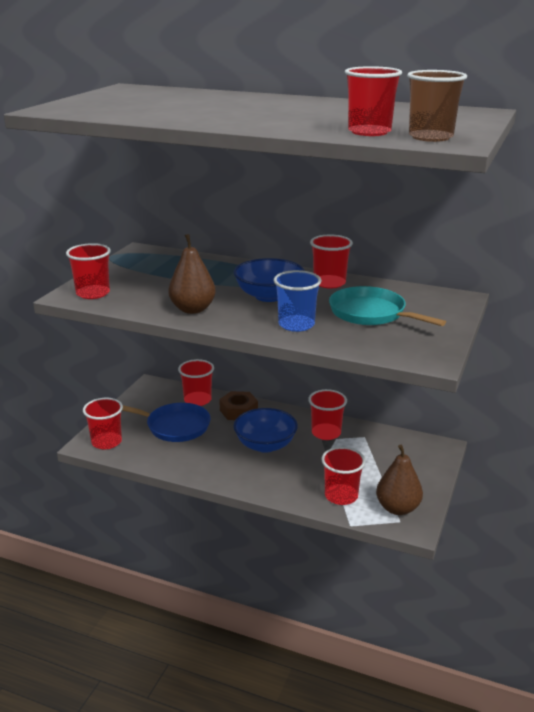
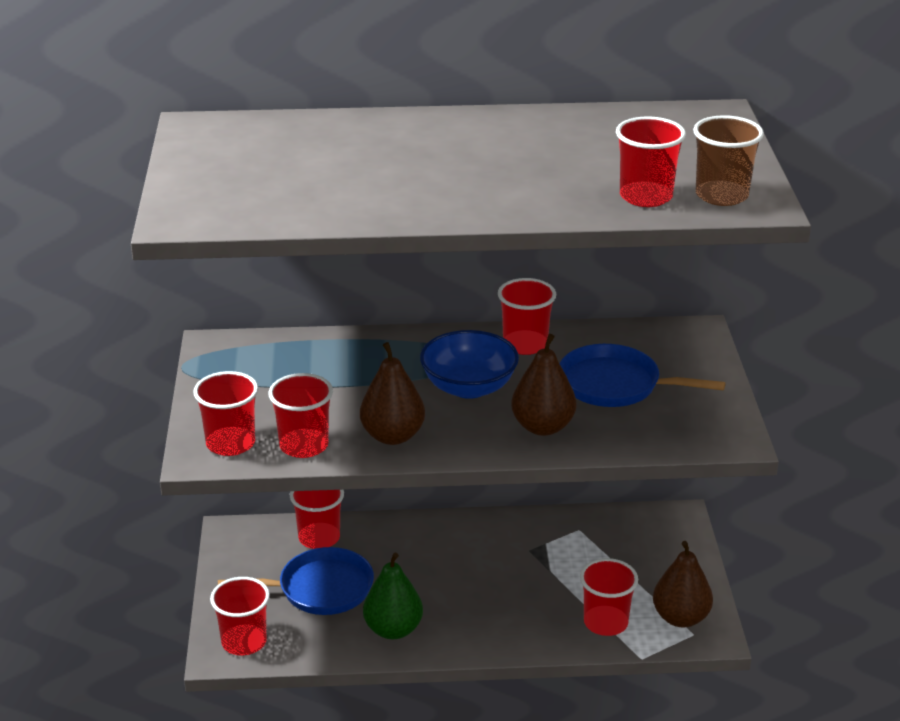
camera: 25 degrees left, 5 degrees up
(198, 460) = (393, 630): none -> green pear
(238, 411) = (389, 538): brown nut -> none
(265, 445) = (463, 580): blue bowl -> none
(296, 325) = (543, 427): blue cup -> brown pear
(326, 433) = (528, 538): red cup -> red cup (304, 445)
(371, 313) = (615, 385): turquoise pan -> blue pan

